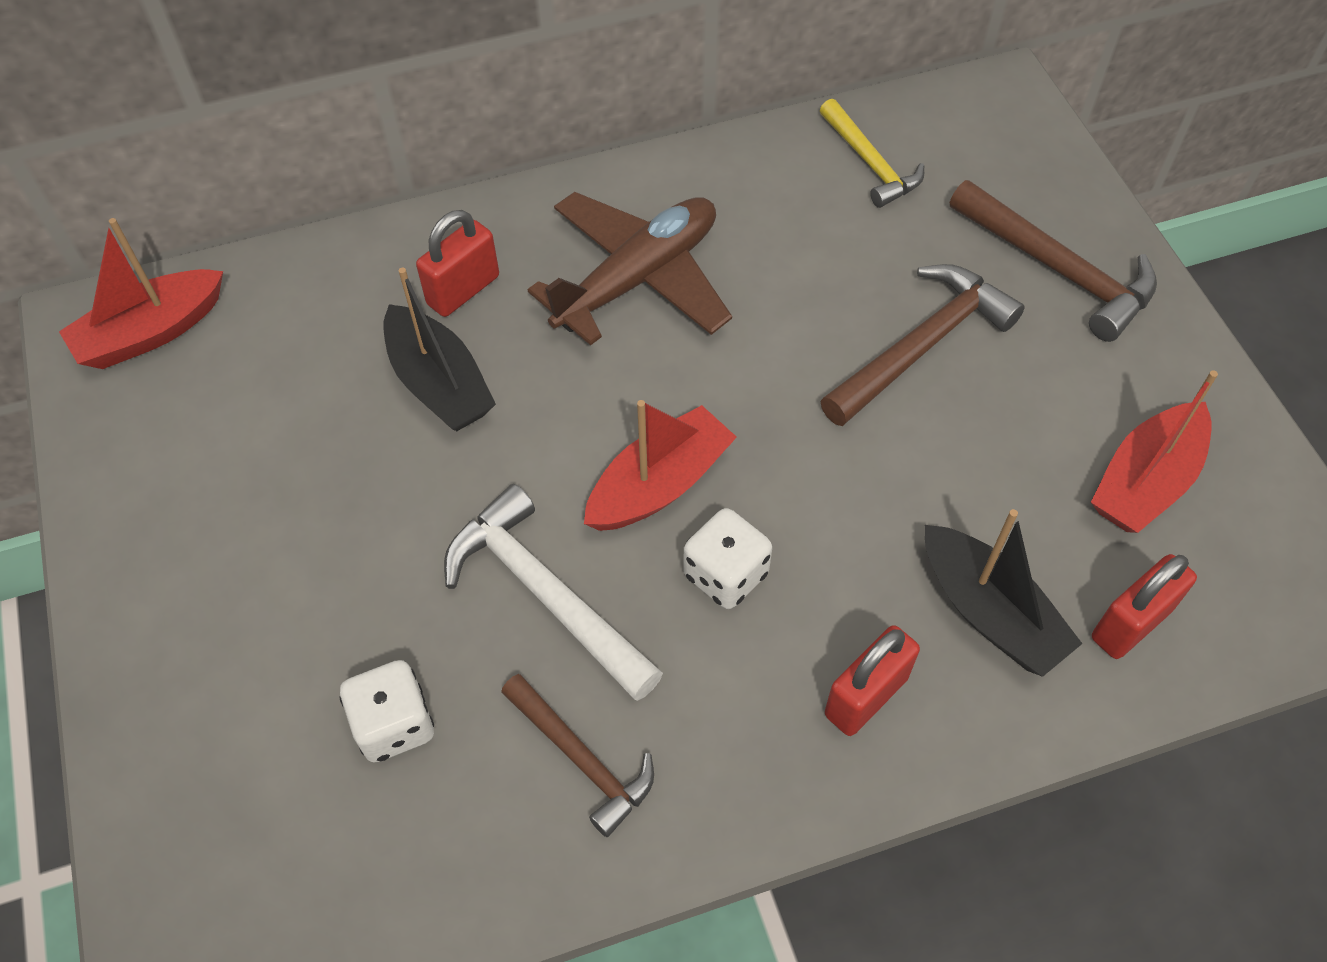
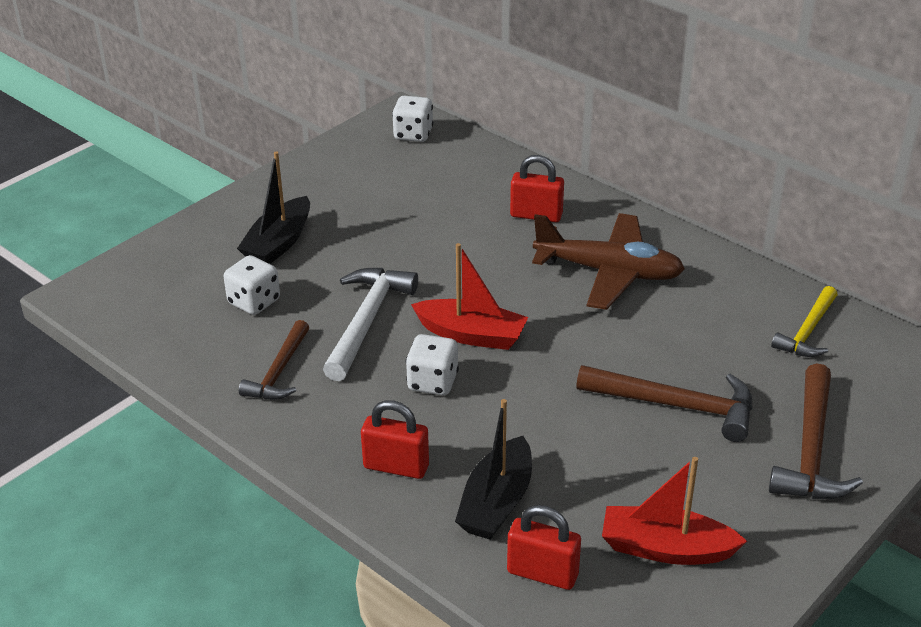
camera: 60 degrees right, 20 degrees down
(151, 332) = (413, 134): red boat -> white dice
(439, 384) = (466, 233): black boat -> black boat (278, 243)

